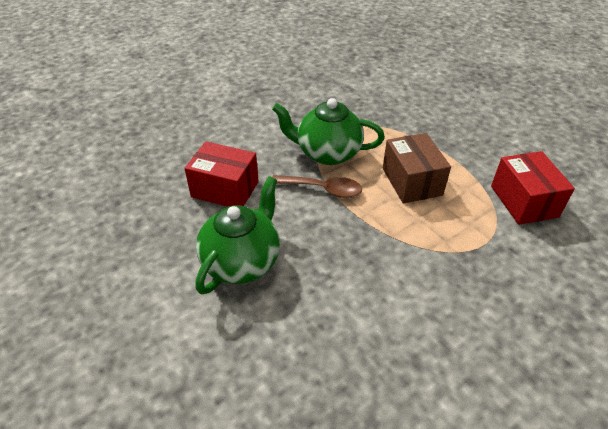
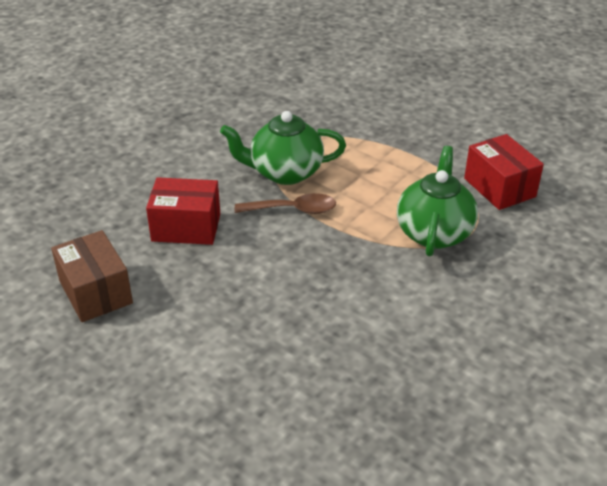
camera: 15 degrees left, 5 degrees down
(242, 261) = (234, 292): green teapot -> green teapot (434, 232)
(411, 181) = (383, 187): brown box -> brown box (95, 292)

